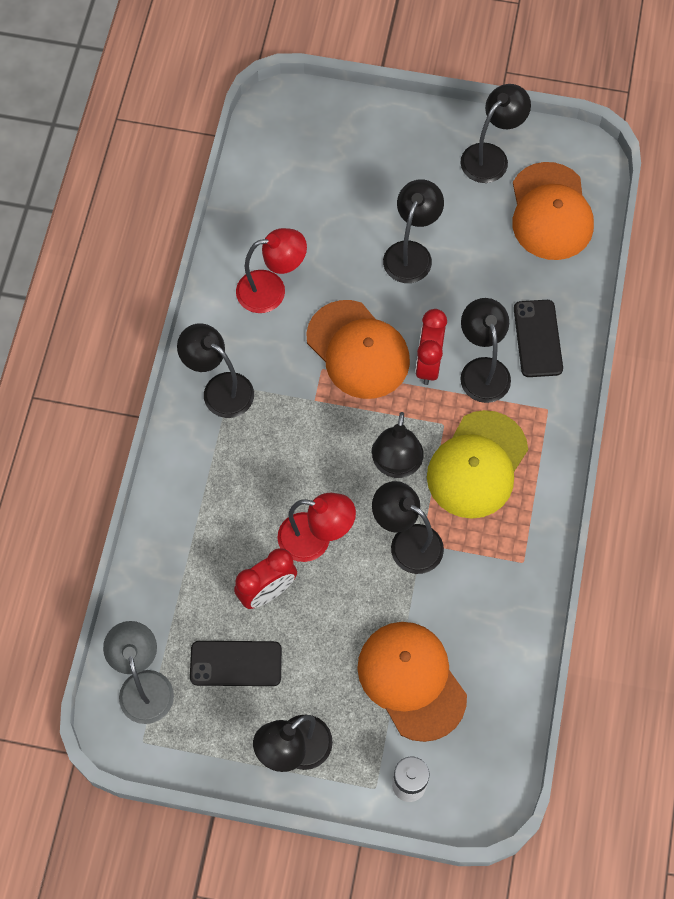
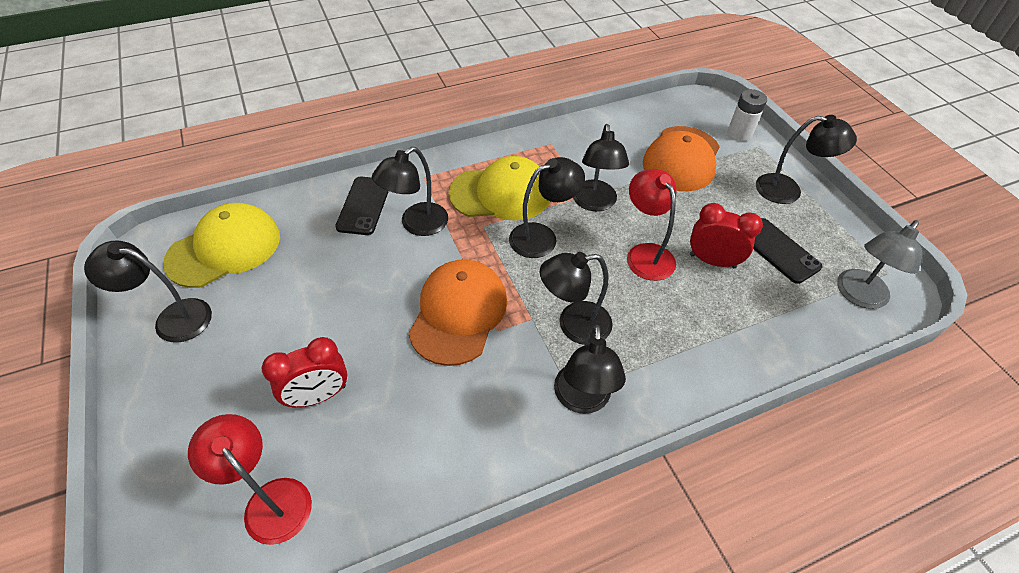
camera: 125 degrees left, 15 degrees down
(271, 290) = (442, 421): red lamp -> red lamp (270, 499)
(411, 253) = (326, 326): black lamp -> black lamp (573, 325)
(428, 364) = (436, 259): red clock -> red clock (318, 396)
(537, 338) = (364, 206): black phone -> black phone turned 45 degrees counterclockwise
(550, 212) = (224, 249): orange cap -> yellow cap

